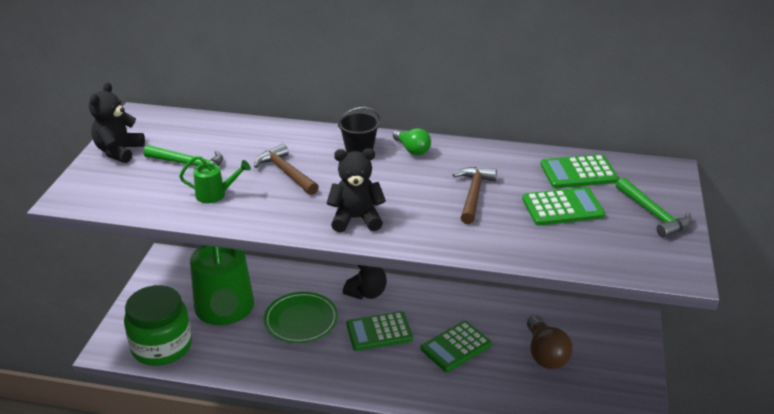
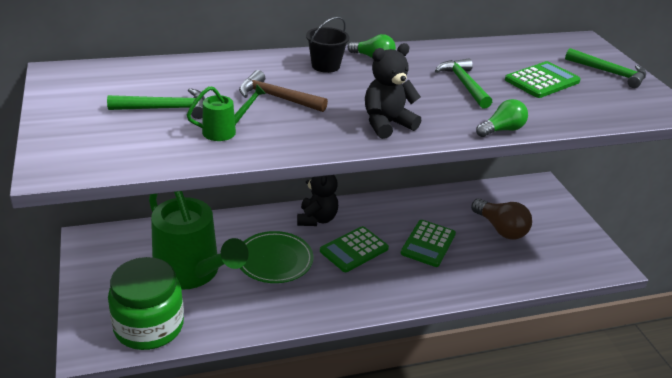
camera: 30 degrees left, 0 degrees up
(119, 151) = (69, 110): black teddy bear -> none
(460, 250) = (502, 130): none -> green light bulb
(473, 194) = (463, 84): brown hammer -> green hammer
(578, 173) = (524, 53): green calculator -> none

